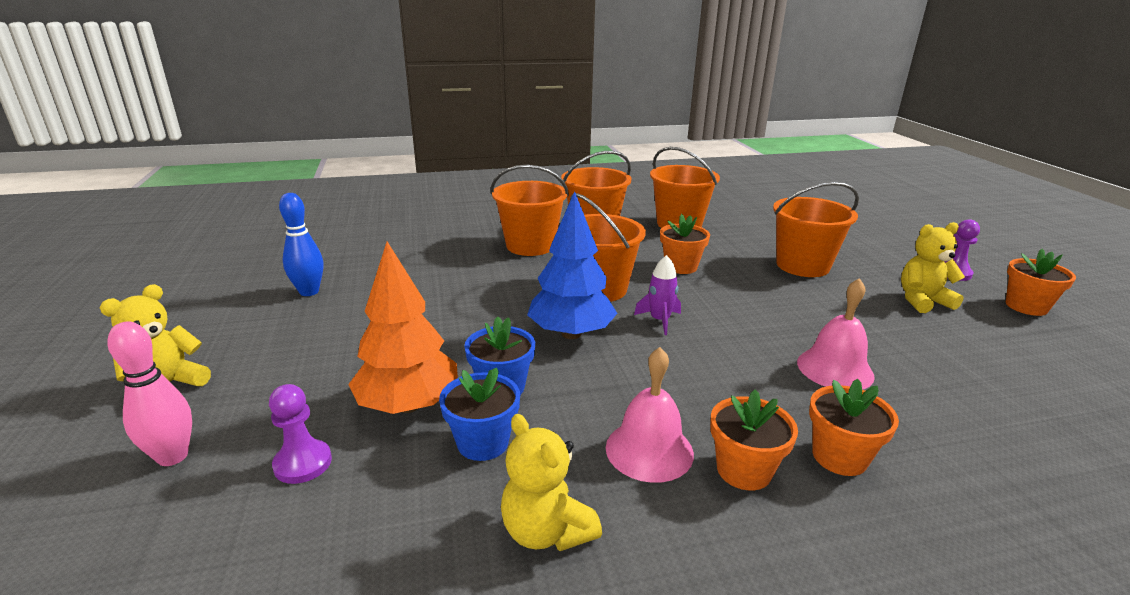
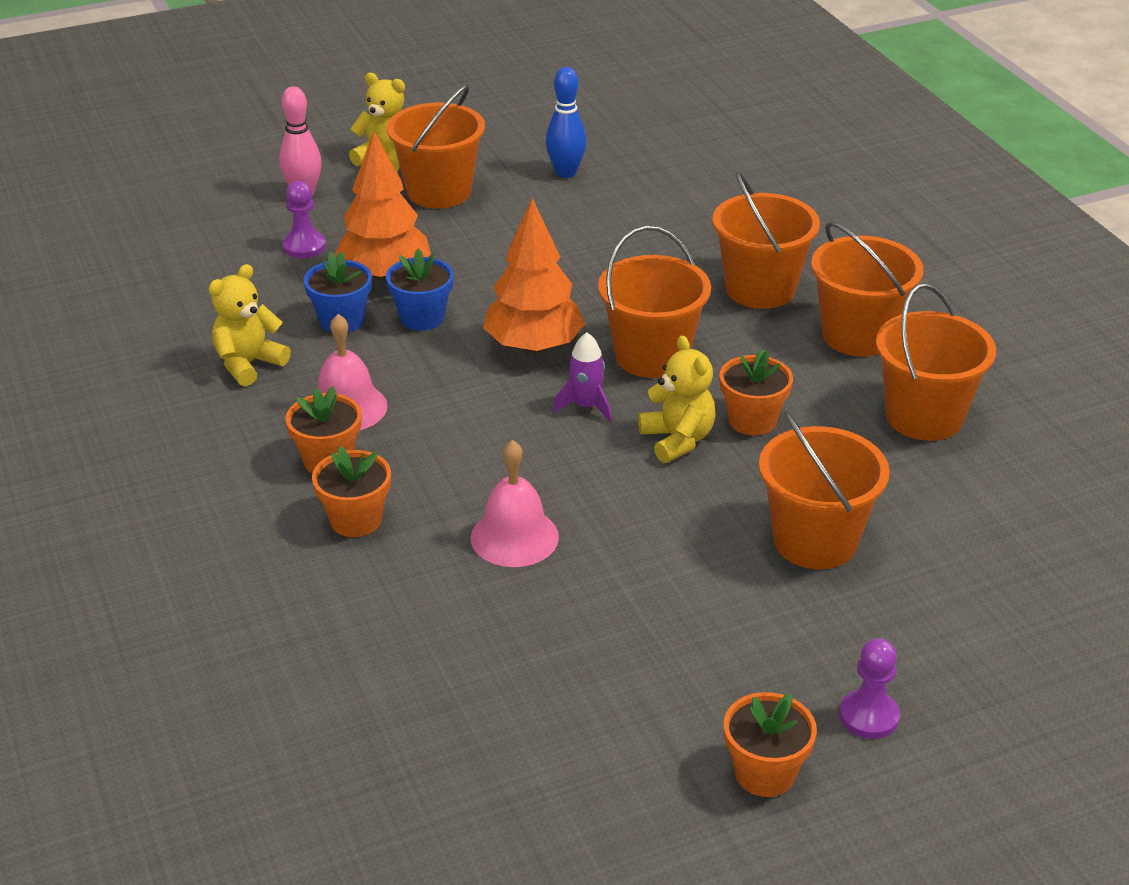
camera: 80 degrees right, 10 degrees up
(273, 357) = (439, 192): none -> orange bucket
(571, 334) = (533, 346): blue tree -> orange tree
(922, 301) = (736, 653): yellow teddy bear -> yellow teddy bear (677, 440)

